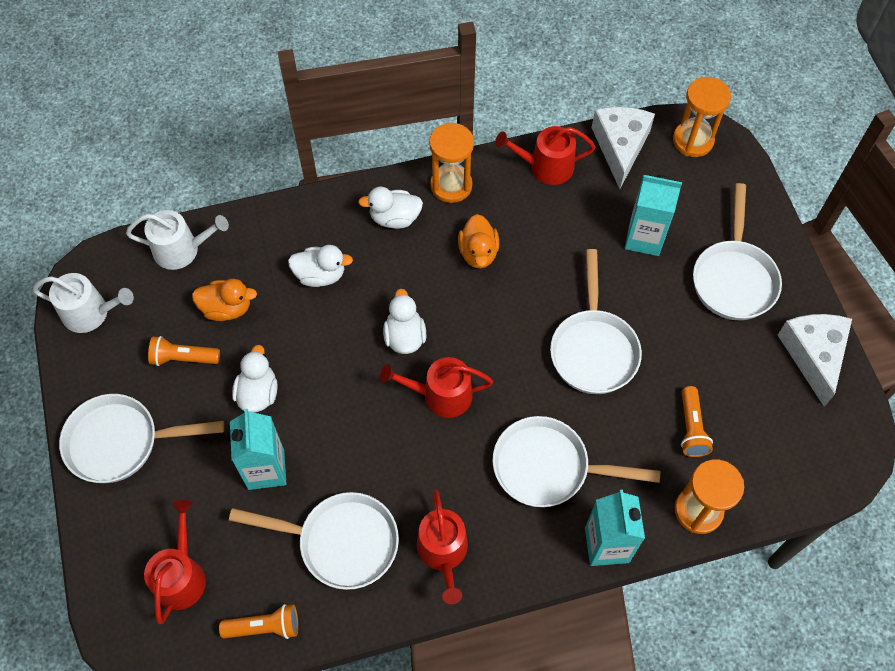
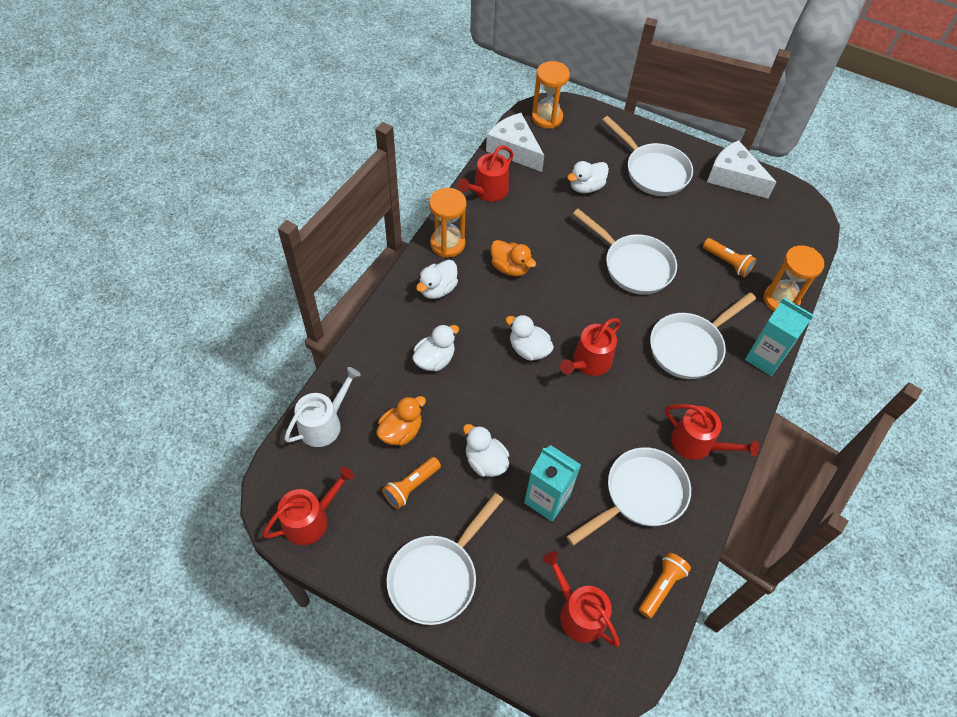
camera: 50 degrees left, 5 degrees down
(91, 313) = (310, 519): white watering can -> red watering can
(644, 238) = (586, 187): turquoise carton -> white duck

